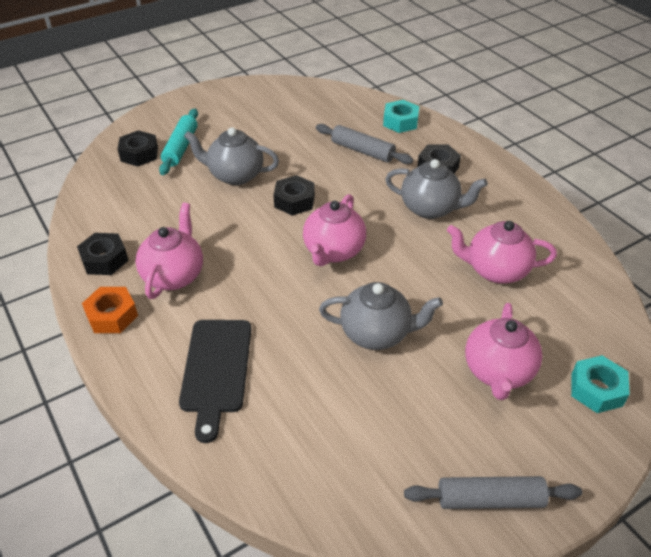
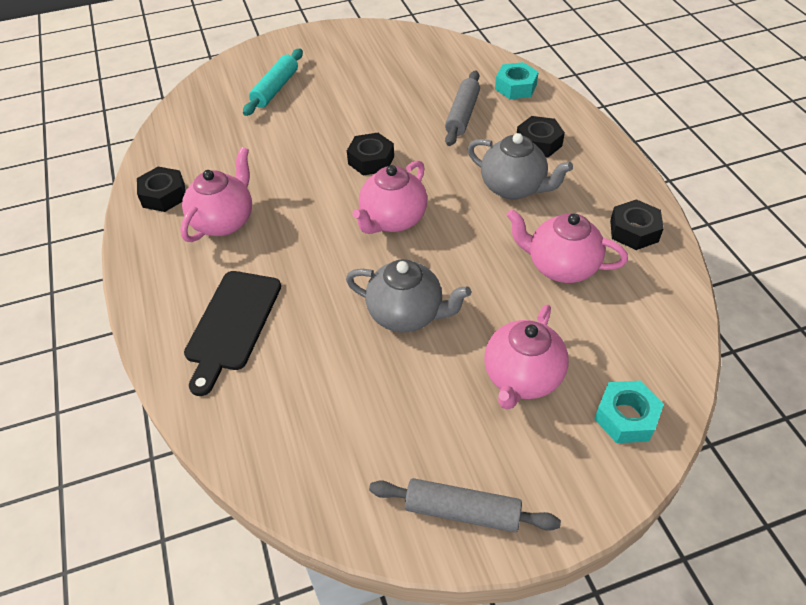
camera: 15 degrees right, 5 degrees up
(112, 315) = (152, 253): orange nut -> none
(139, 154) = (232, 91): black nut -> black nut (634, 231)
(235, 175) = (319, 125): grey teapot -> none
(362, 151) = (462, 115): grey rolling pin -> grey rolling pin turned 60 degrees clockwise

